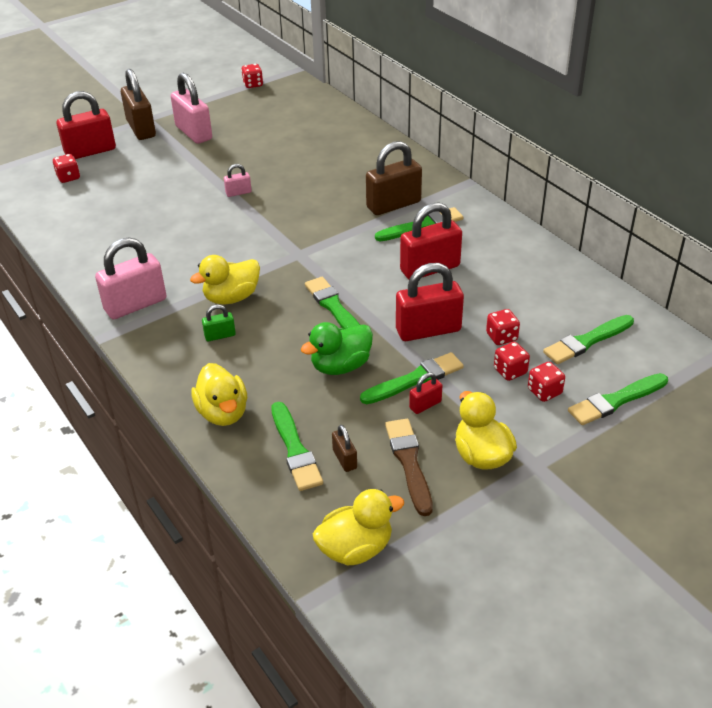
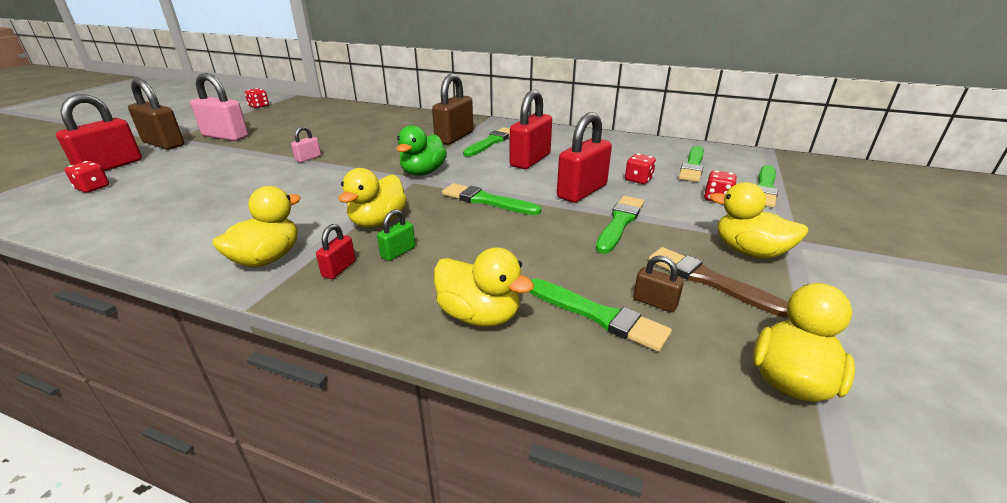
camera: 35 degrees left, 10 degrees down
(135, 305) = (267, 259): pink padlock -> yellow duck
(340, 366) = (546, 235): green duck -> green duck (423, 172)
(425, 405) = (654, 236): red padlock -> red padlock (339, 269)
(510, 371) = (676, 195): red dice -> none

